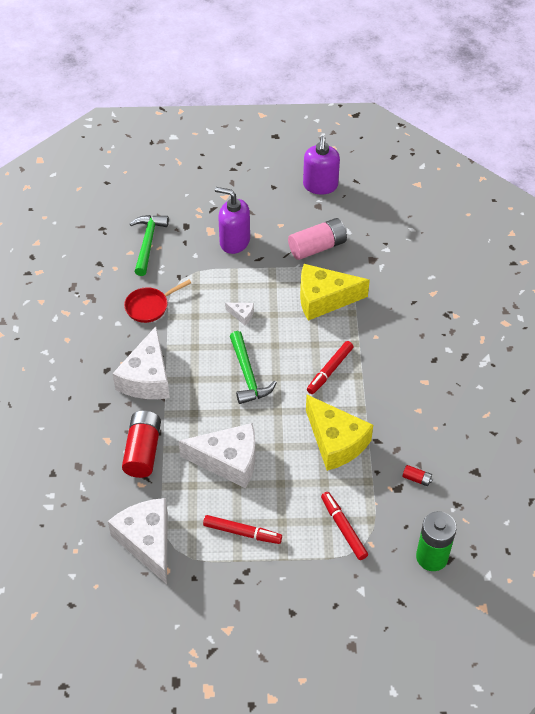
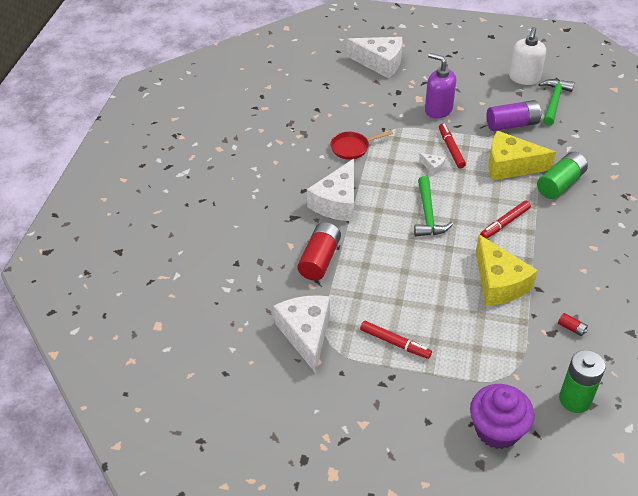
camera: 15 degrees right, 5 degrees down
(148, 243) = (362, 100): green hammer -> green hammer (554, 101)
(228, 461) = (395, 281): white cheese -> white cheese (380, 63)
(317, 247) = (512, 124): pink battery -> purple battery
(320, 186) = (524, 78): purple soap dispenser -> white soap dispenser
(343, 528) = (492, 358): red marker -> red marker (451, 149)
(362, 606) = (497, 430): none -> purple cupcake
(379, 312) = (560, 184): none -> green battery

